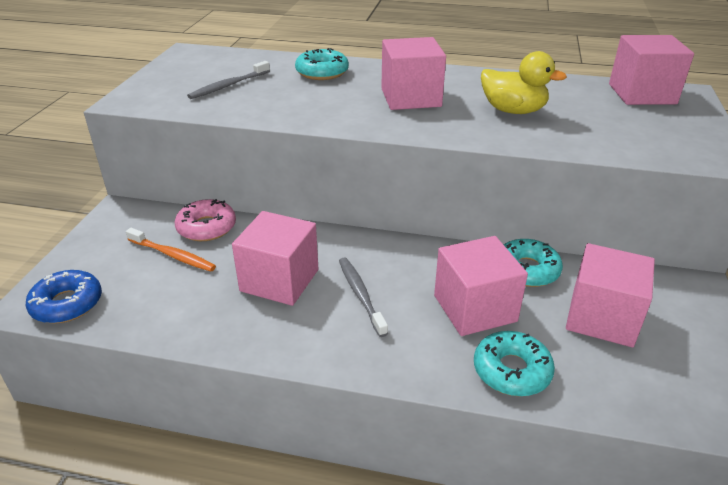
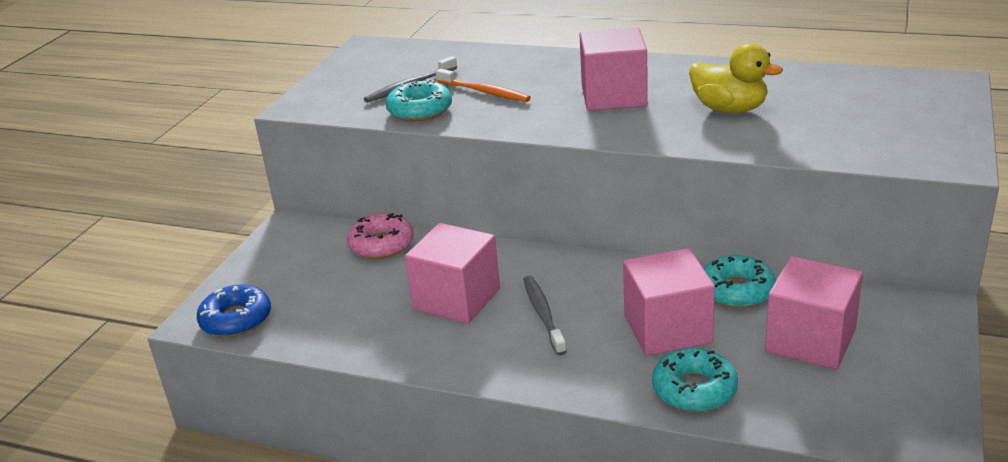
camera: 10 degrees right, 5 degrees down
(172, 255) = (344, 273): orange toothbrush -> orange toothbrush (484, 92)
(322, 72) = (517, 67): turquoise donut -> turquoise donut (420, 110)
(642, 94) = (894, 86): pink cube -> none

